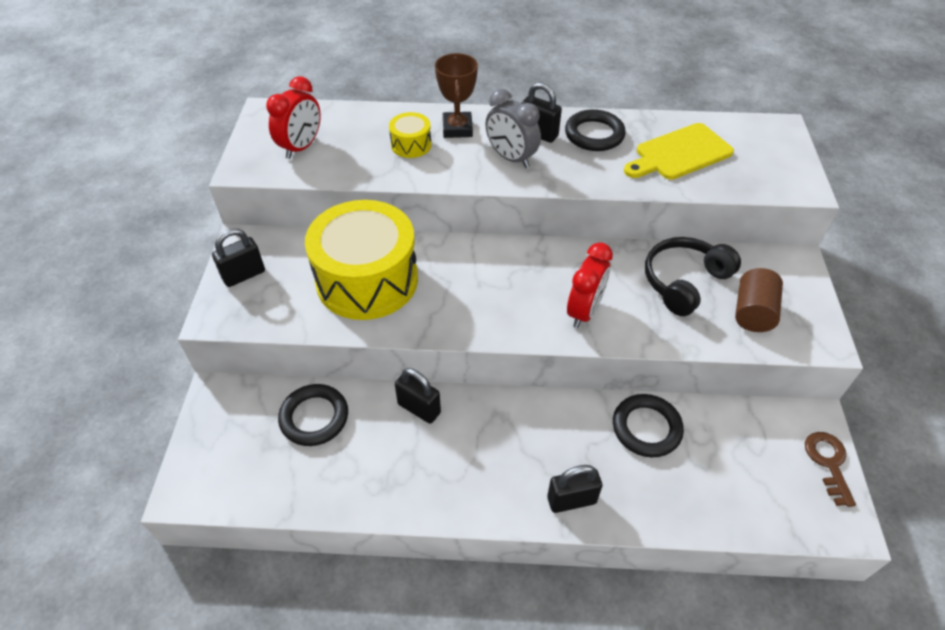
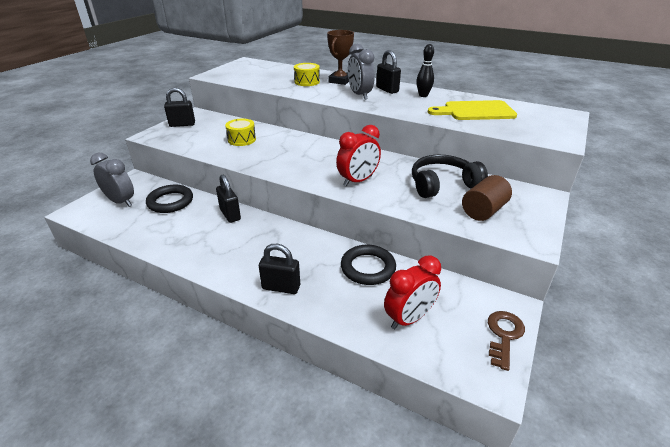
camera: 25 degrees right, 15 degrees down
(238, 446) = (121, 202): none -> grey clock
(301, 147) = (248, 73): red clock -> red clock (409, 318)
(367, 280) = (242, 139): yellow drum -> yellow drum, size x0.43
(594, 134) = (423, 95): black ring -> black bowling pin

